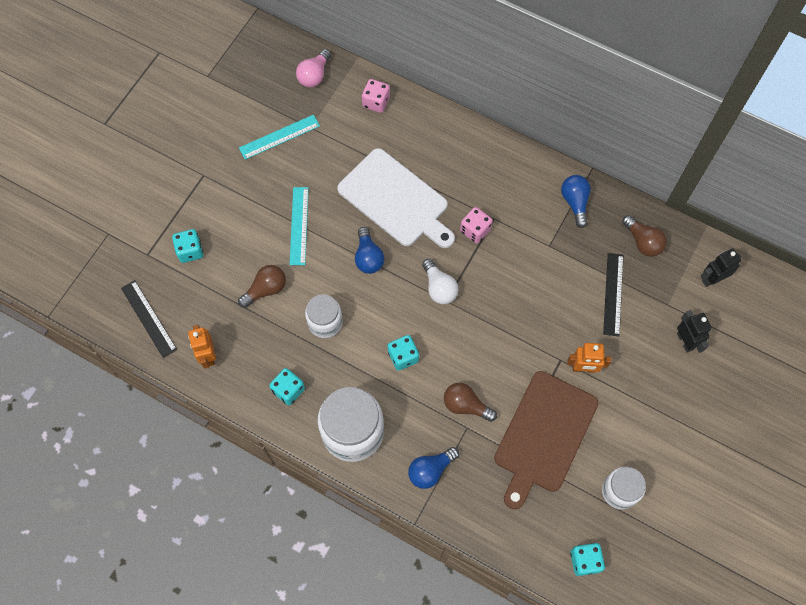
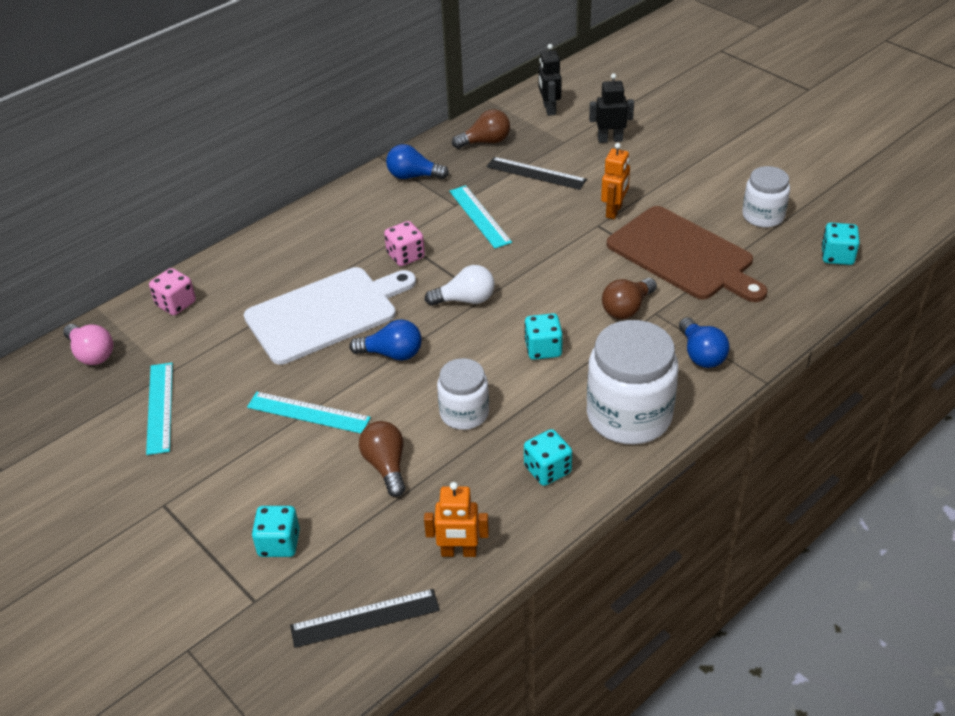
camera: 70 degrees left, 25 degrees down
(540, 268) = (479, 216): none -> turquoise ruler

